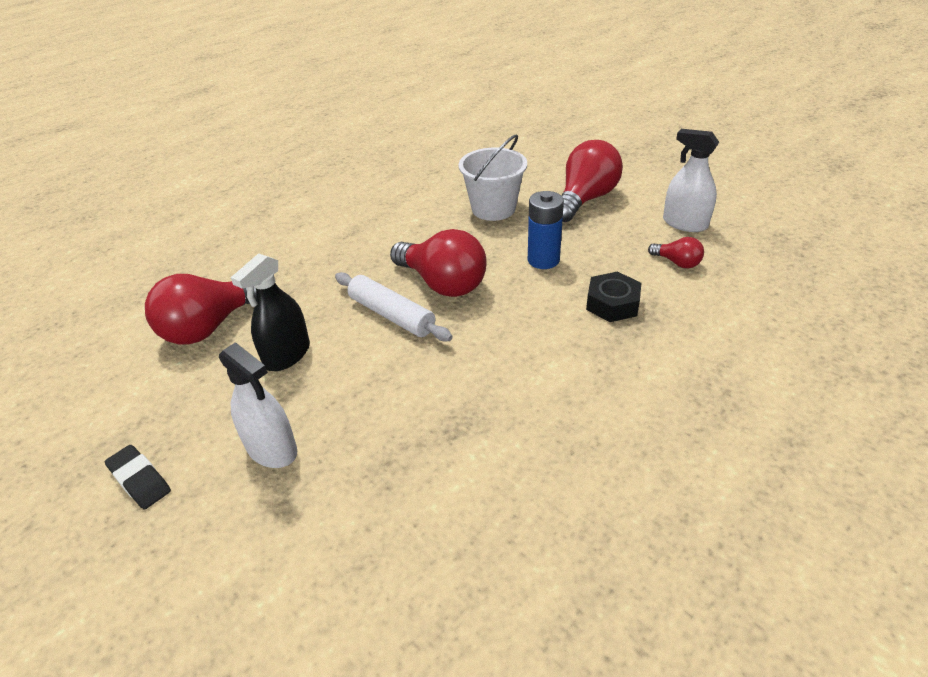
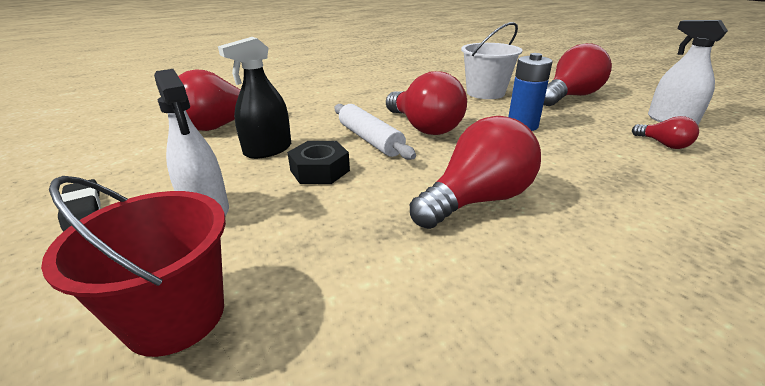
camera: 15 degrees right, 10 degrees down
(316, 556) = (176, 316): none -> red bucket
(521, 375) = (477, 200): none -> red light bulb
(612, 304) = (589, 163): black nut -> black nut (320, 170)

